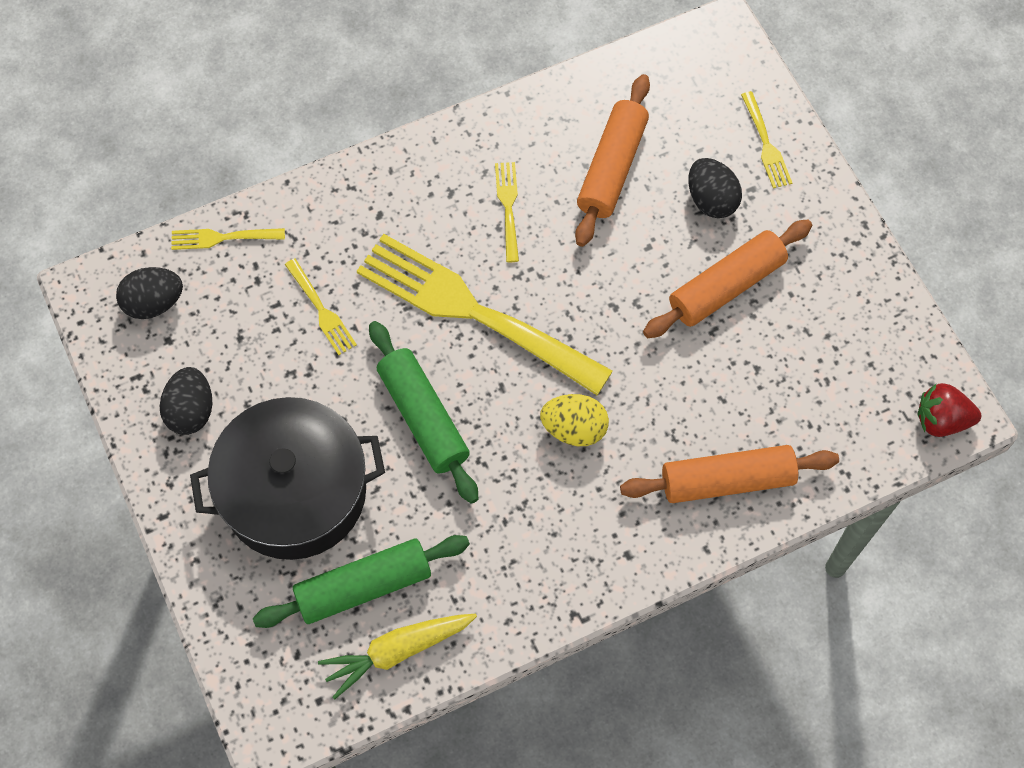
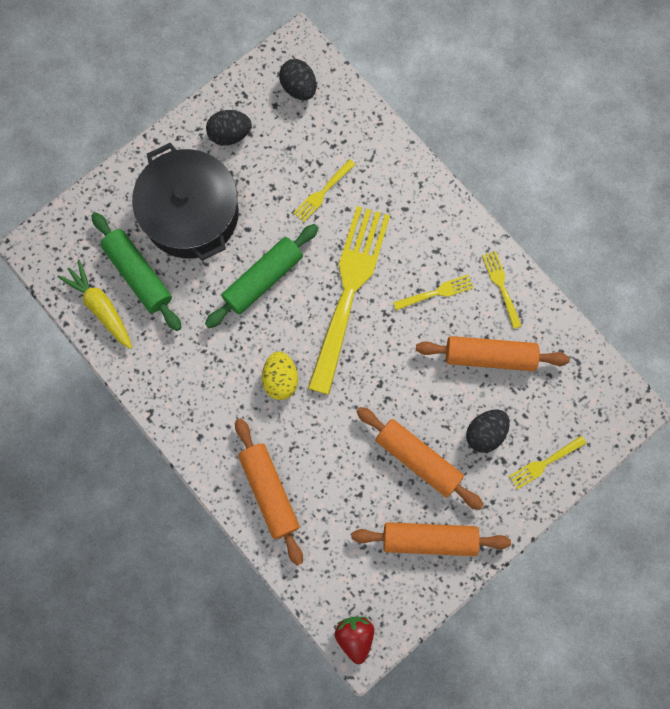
camera: 75 degrees right, 10 degrees up
(223, 237) = (358, 115): yellow fork -> yellow fork (501, 287)
(834, 299) = (429, 539): none -> orange rolling pin

